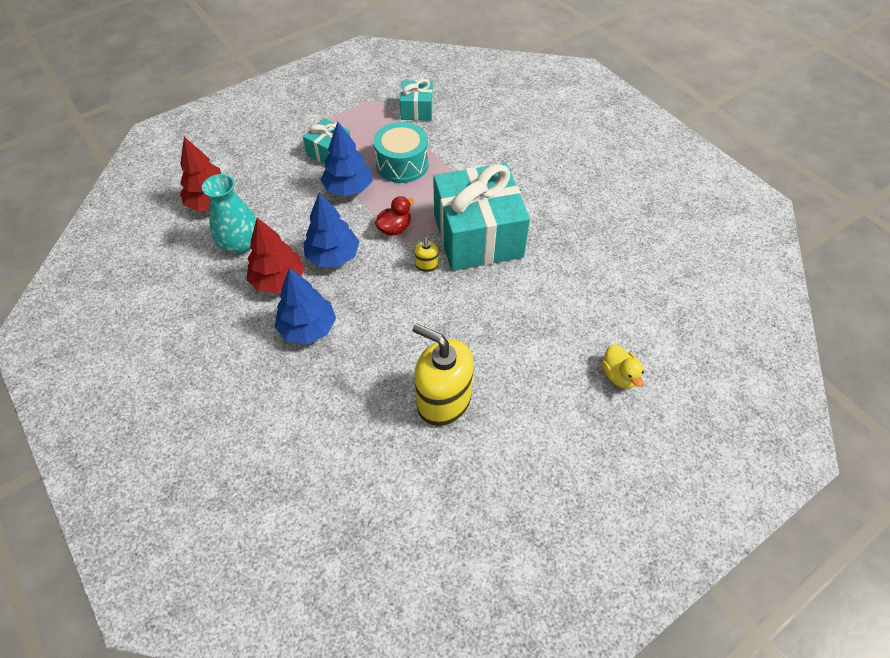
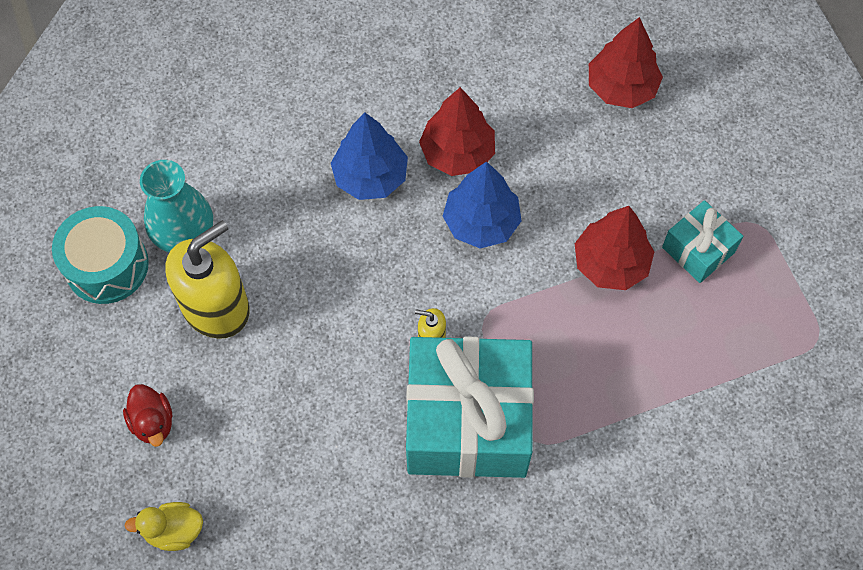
camera: 105 degrees right, 10 degrees up
(241, 243) = (535, 116): turquoise vase -> turquoise vase (184, 233)
(348, 188) = (611, 263): blue tree -> red tree
(394, 228) = (512, 310): red duck -> red duck (153, 422)
(402, 164) = (647, 349): turquoise drum -> turquoise drum (107, 265)
(417, 110) = (781, 402): turquoise gift -> none

